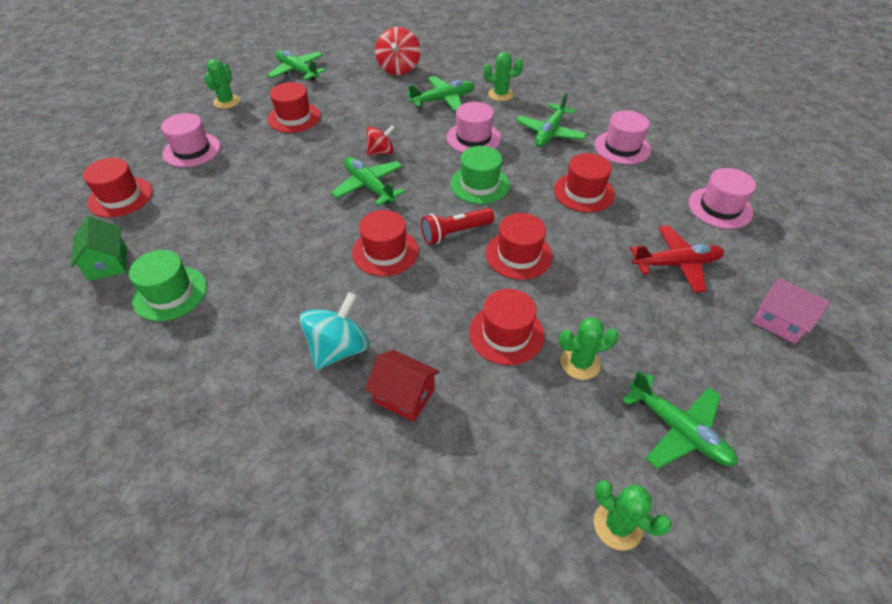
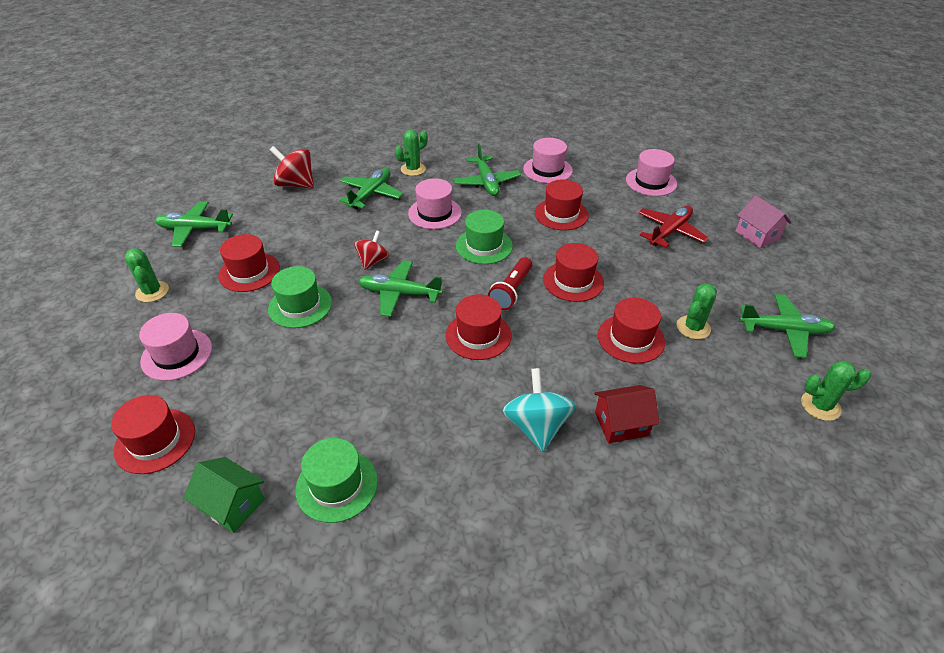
camera: 40 degrees left, 5 degrees down
(295, 158) = (300, 306): none -> green hat
(399, 68) = (296, 184): red spinning top -> red spinning top turned 150 degrees clockwise
(779, 321) = (757, 235): pink house -> pink house turned 60 degrees clockwise

